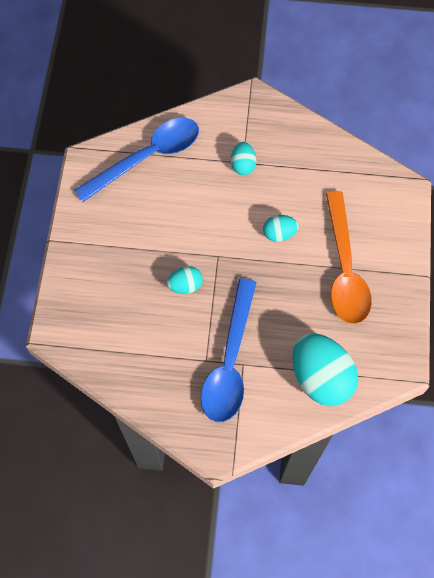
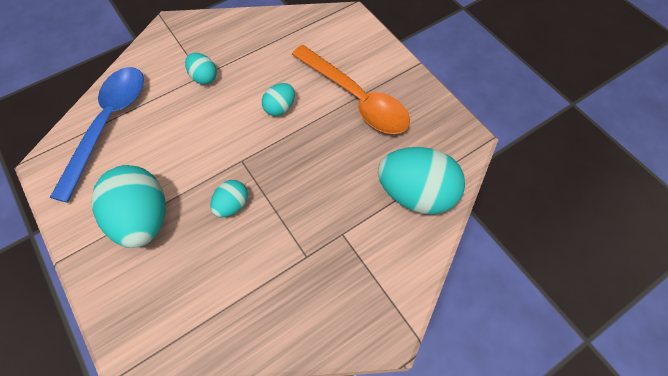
camera: 40 degrees left, 5 degrees down
(121, 250) = (143, 219): none -> turquoise egg
(230, 361) = (328, 240): blue spoon -> none

